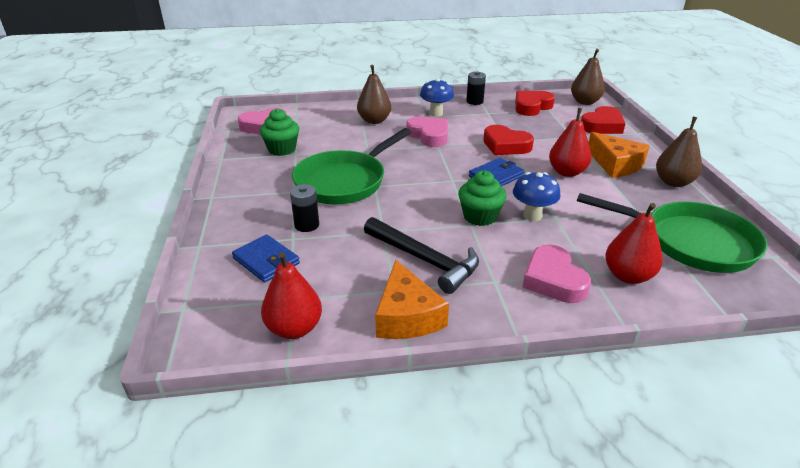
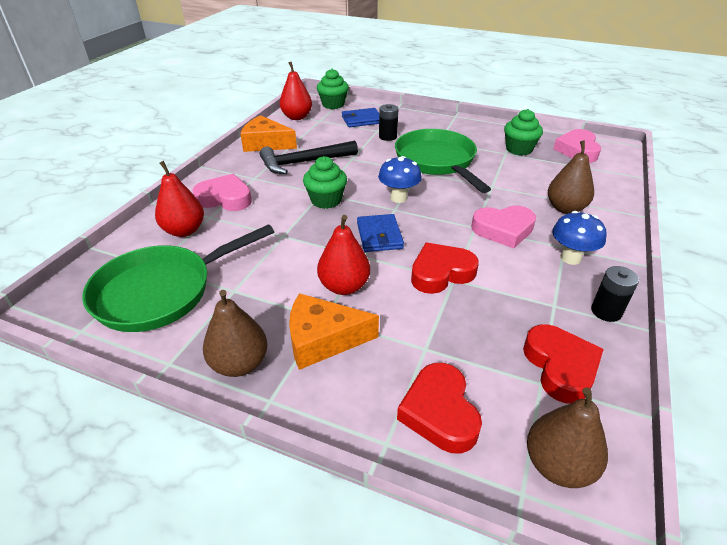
camera: 120 degrees right, 5 degrees up
(219, 310) = (333, 104): none -> green cupcake
(532, 216) = (299, 225): blue mushroom -> blue mushroom (398, 198)

